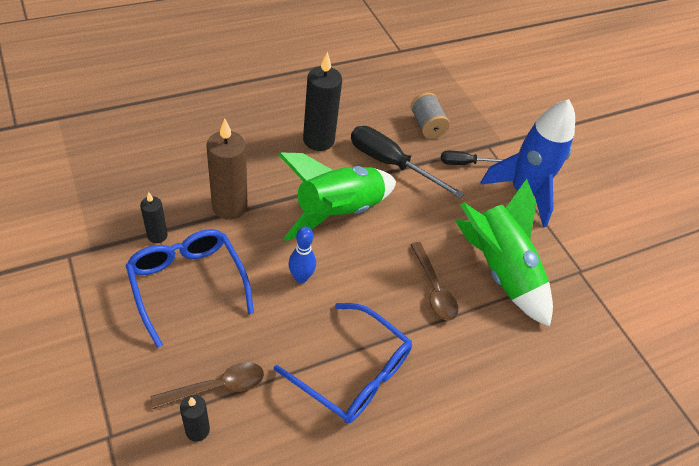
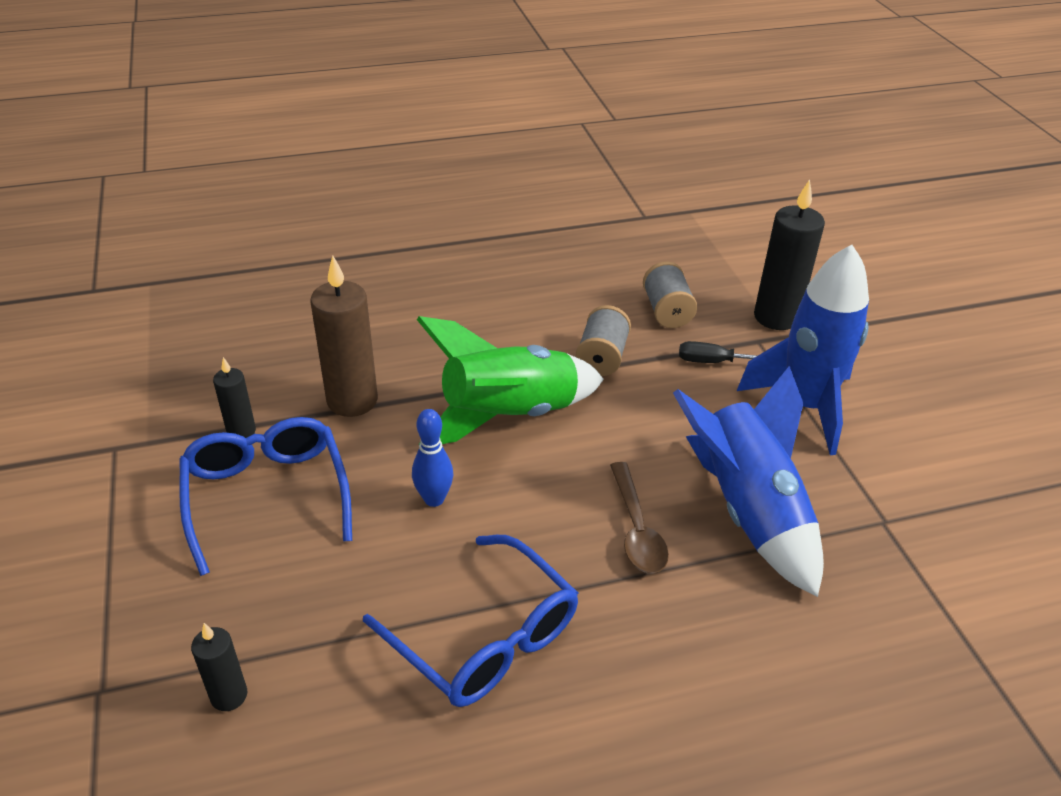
camera: 15 degrees right, 10 degrees down
(217, 387) = (273, 638): brown spoon -> none
(318, 140) = (500, 323): black candle -> black candle (776, 317)
(391, 163) = (602, 357): black screwdriver -> grey spool
(500, 270) = (748, 511): green rocket -> blue rocket

